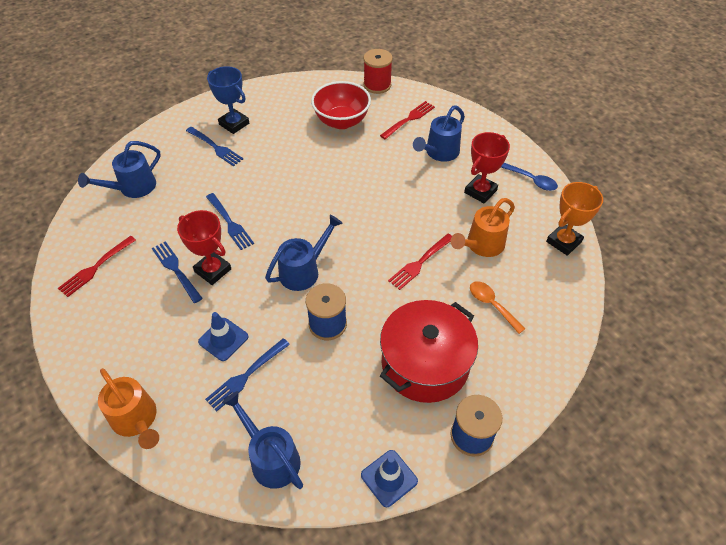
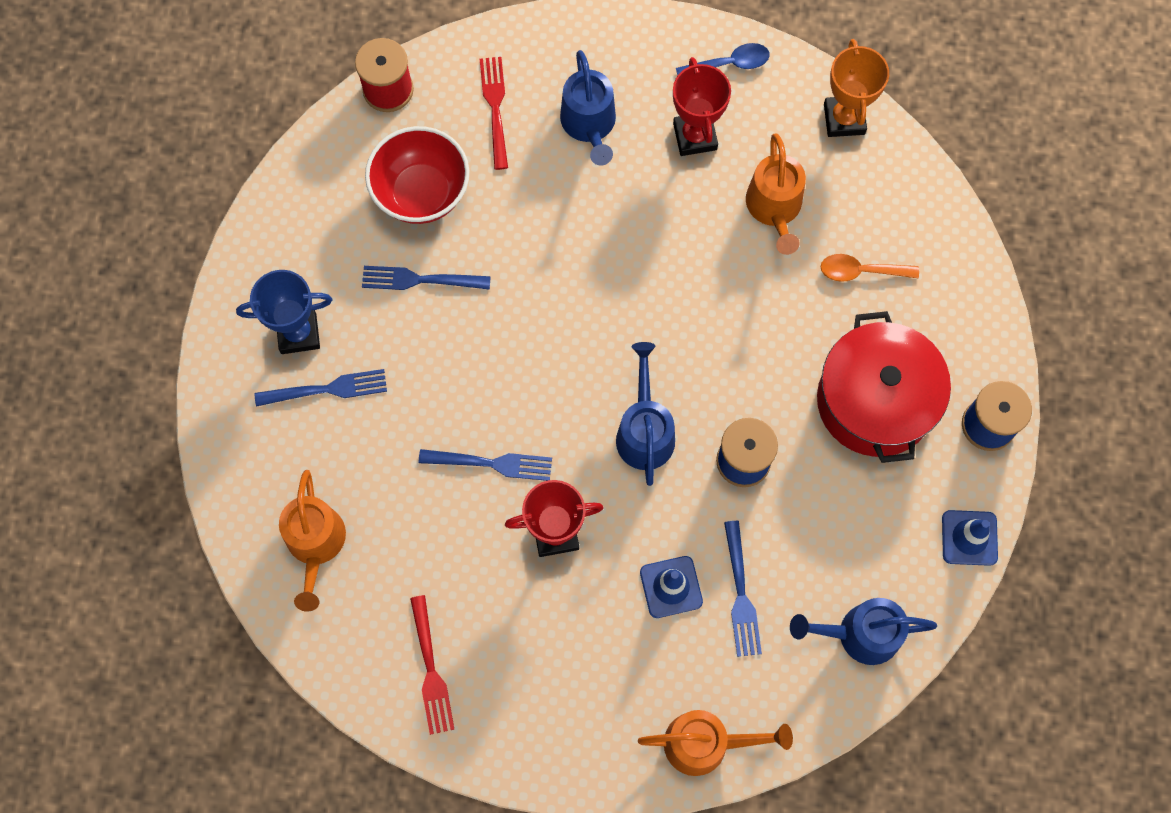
camera: 50 degrees left, 20 degrees up
(132, 188) = (316, 545): blue watering can -> orange watering can
(176, 270) = (517, 576): blue fork -> blue fork (420, 280)
(420, 262) = (742, 295): red fork -> none

